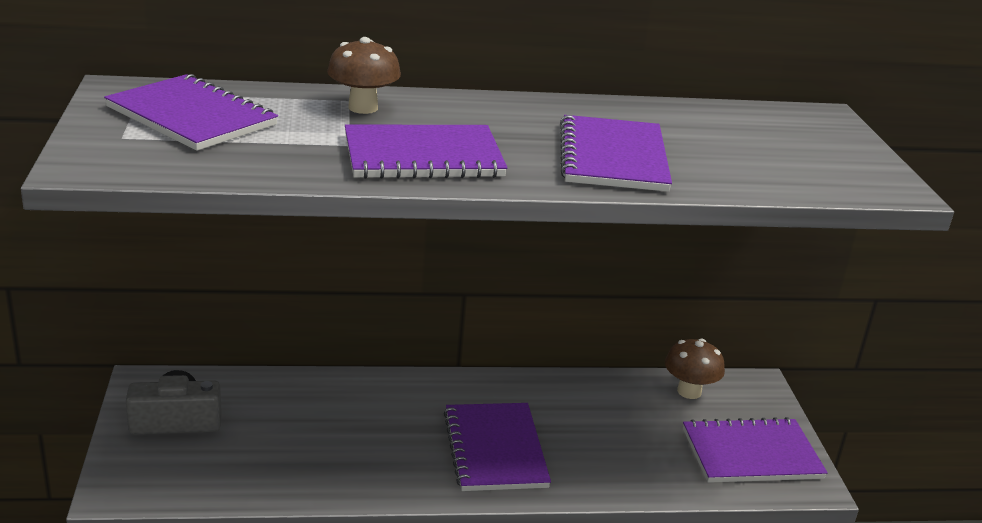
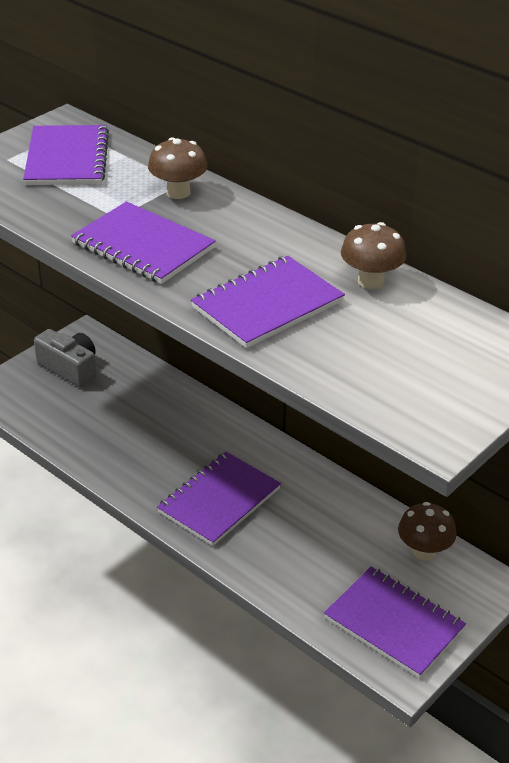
camera: 50 degrees right, 10 degrees up
(643, 114) = (371, 281): none -> brown mushroom

